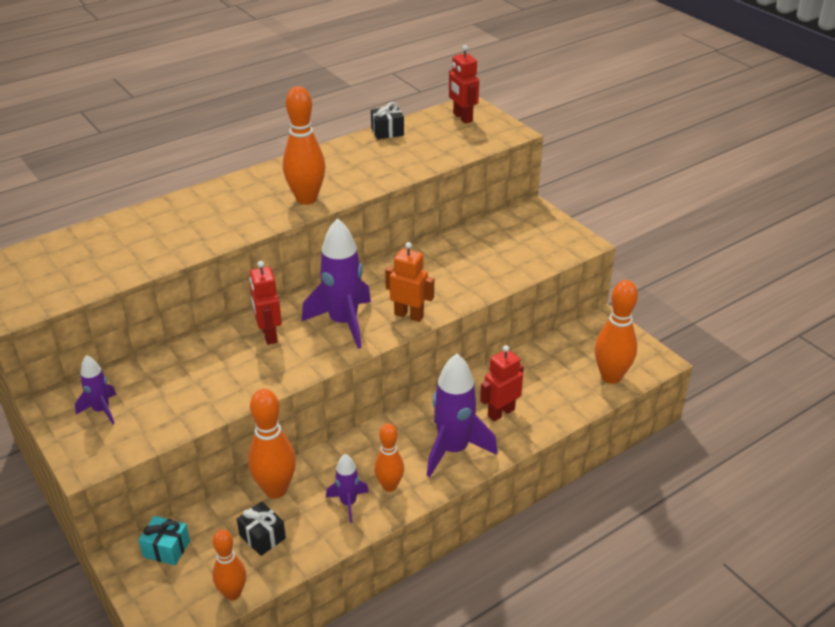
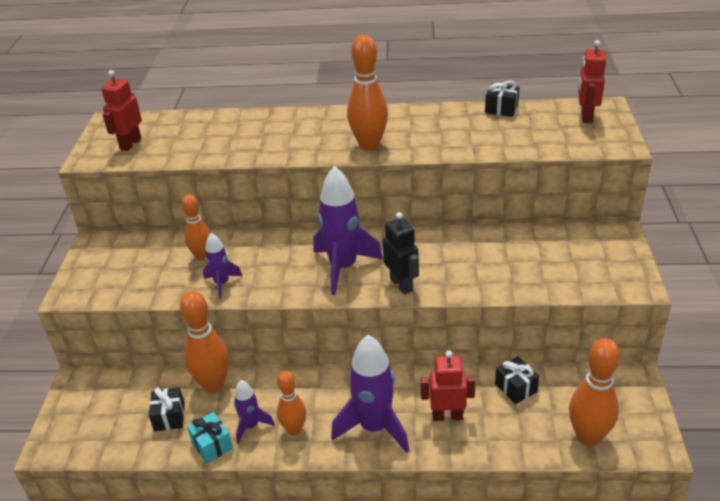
camera: 40 degrees right, 0 degrees up
(101, 410) = (117, 259): purple rocket -> purple rocket (222, 283)
(166, 549) = (105, 388): turquoise gift -> turquoise gift (212, 445)
(233, 593) = (110, 449): orange bowling pin -> orange bowling pin (202, 257)
(269, 335) = (279, 253): red robot -> red robot (130, 144)
(409, 315) = (401, 284): orange robot -> black robot
(531, 367) = (516, 388): none -> black gift

